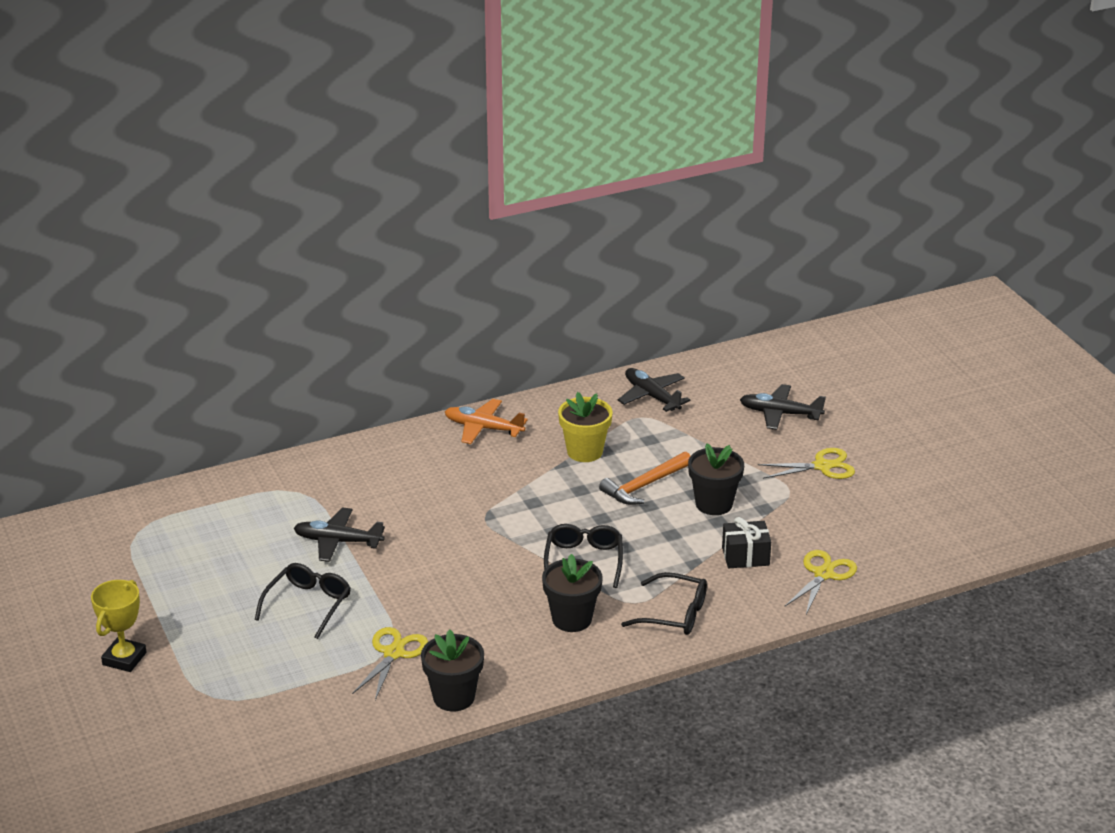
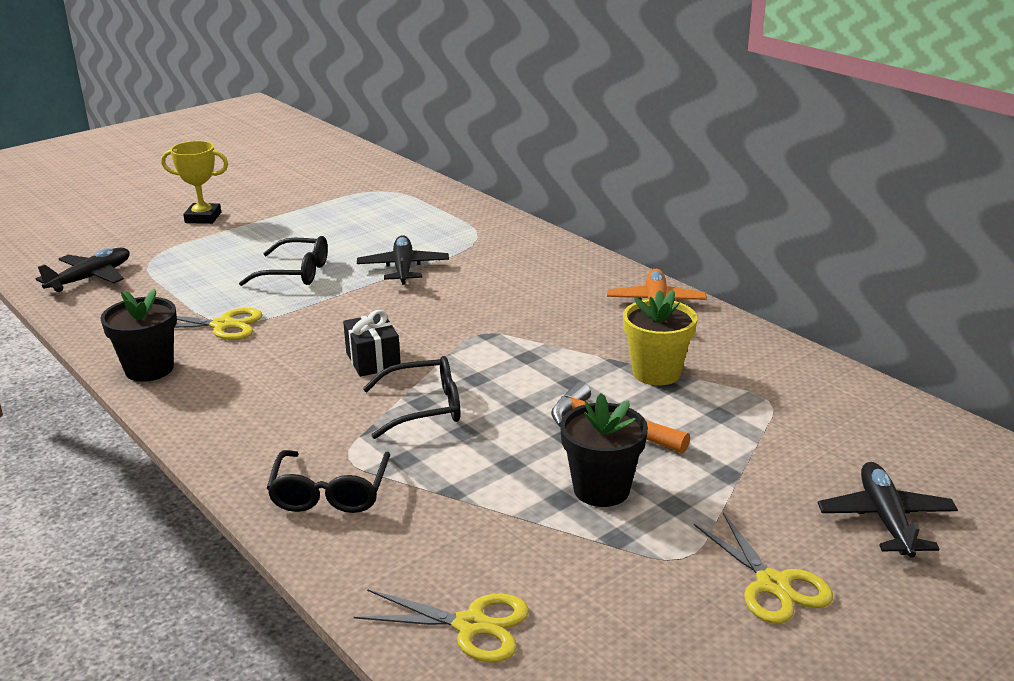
camera: 75 degrees right, 5 degrees down
(572, 619) = (302, 418): black flower pot -> none
(652, 396) = (824, 401): black plane -> black plane (91, 278)
(745, 556) = (486, 537): black gift -> black gift (373, 360)

